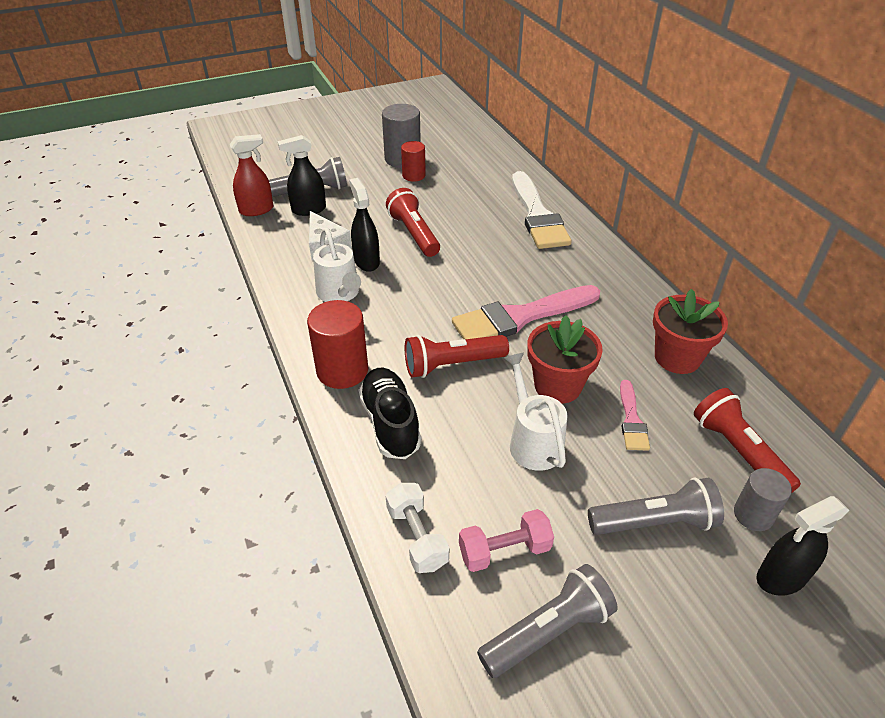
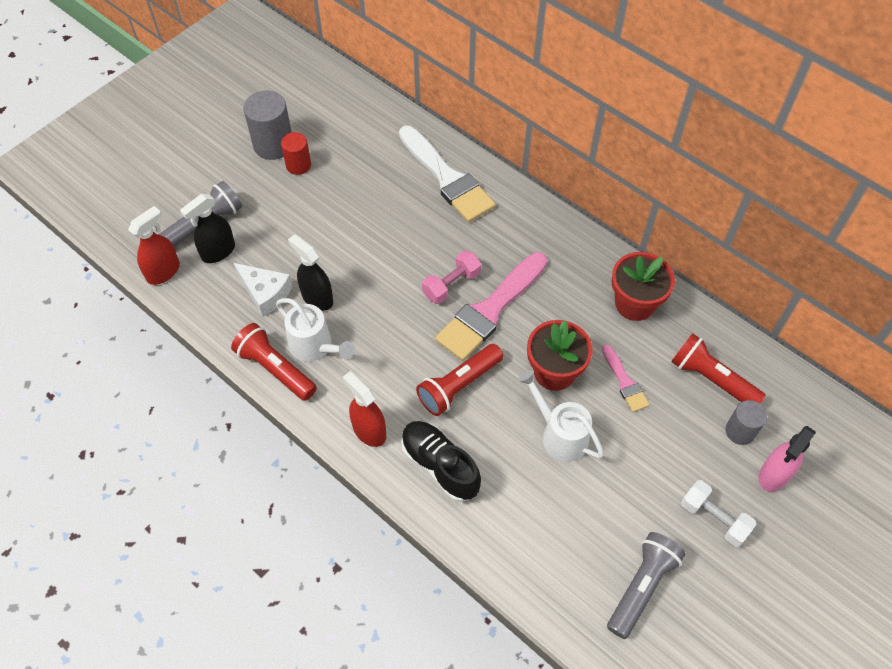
camera: 25 degrees left, 15 degrees up
(342, 370) = (369, 431): red cylinder -> red spray bottle
(414, 234) = (343, 245): red flashlight -> red flashlight (275, 369)
(417, 537) = (516, 557): white dumbbell -> white dumbbell (714, 518)
(504, 550) = (584, 539): pink dumbbell -> pink dumbbell (451, 284)
(654, 522) = (677, 468): grey flashlight -> none
(781, 578) = (774, 475): black spray bottle -> pink spray bottle

